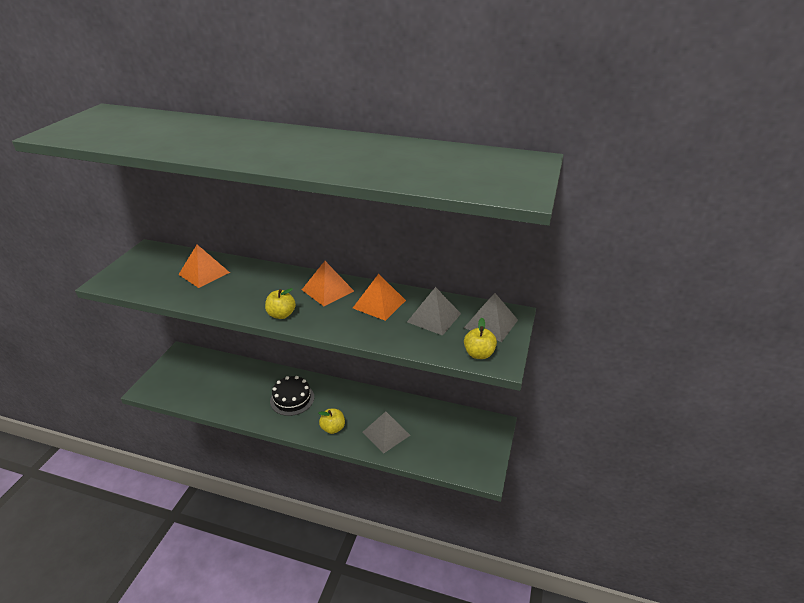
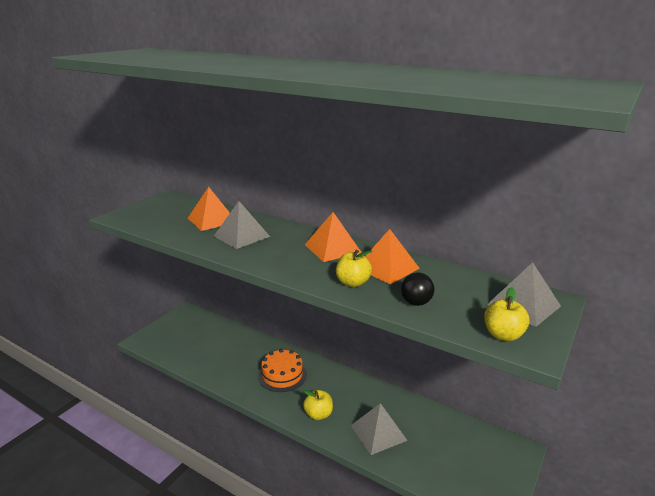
camera: 15 degrees right, 10 degrees down
(281, 314) = (275, 263): yellow apple -> yellow apple (353, 283)
(292, 399) = (282, 375): black cake -> orange cake
(409, 335) = (416, 303): none -> black ball
(434, 317) = (450, 289): grey pyramid -> grey pyramid (241, 236)

